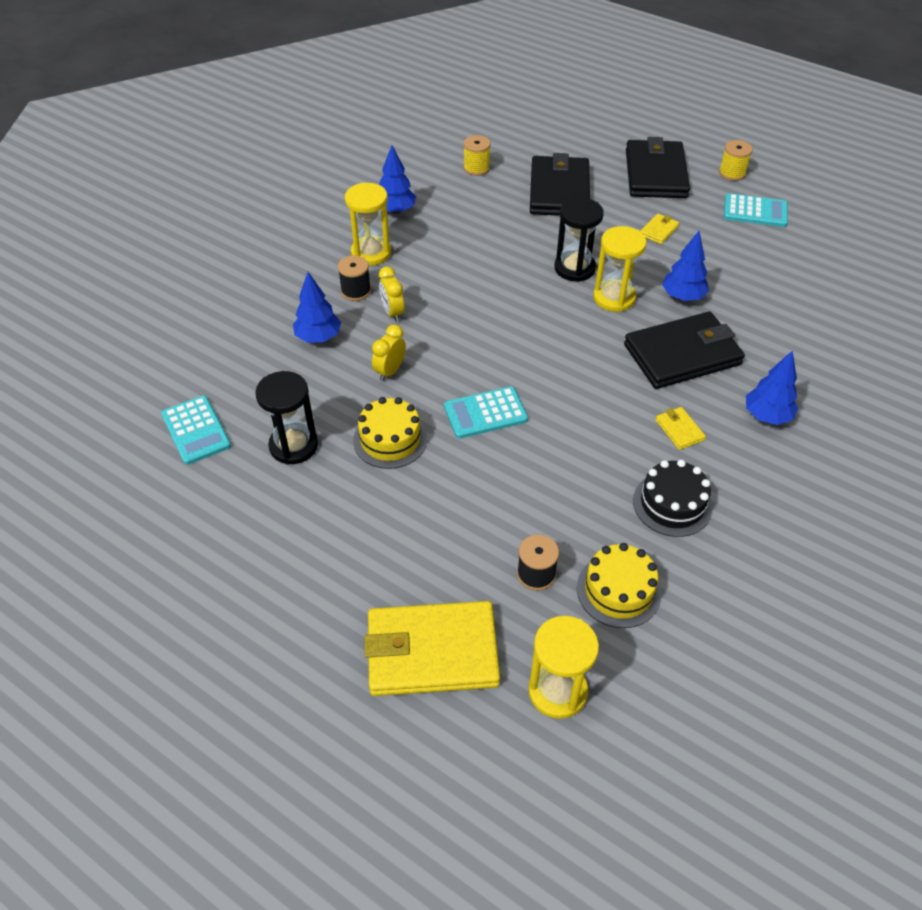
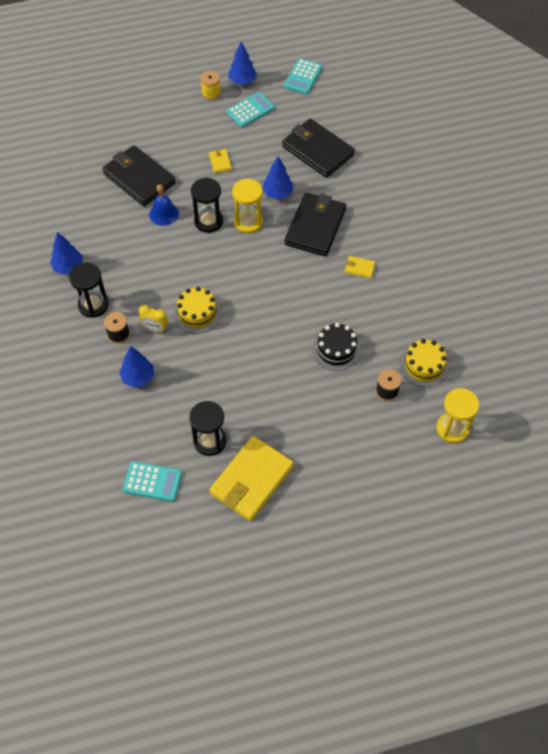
camera: 50 degrees left, 10 degrees up
(371, 253) = (93, 305): yellow hourglass -> black hourglass
(390, 371) = (199, 361): yellow clock -> none
(390, 439) = (248, 394): yellow cake -> yellow cake (197, 313)
(432, 652) = (391, 464): yellow wallet -> yellow wallet (251, 480)
(476, 168) = (74, 201): yellow spool -> none
(485, 413) = (271, 339): turquoise calculator -> turquoise calculator (303, 77)
(541, 232) = (164, 213): none -> blue bell
(655, 174) = (174, 125): black wallet -> black wallet (317, 151)
(672, 504) = (398, 307): black cake -> black cake (336, 349)
(766, 416) = (384, 227): blue tree -> blue tree (242, 81)

